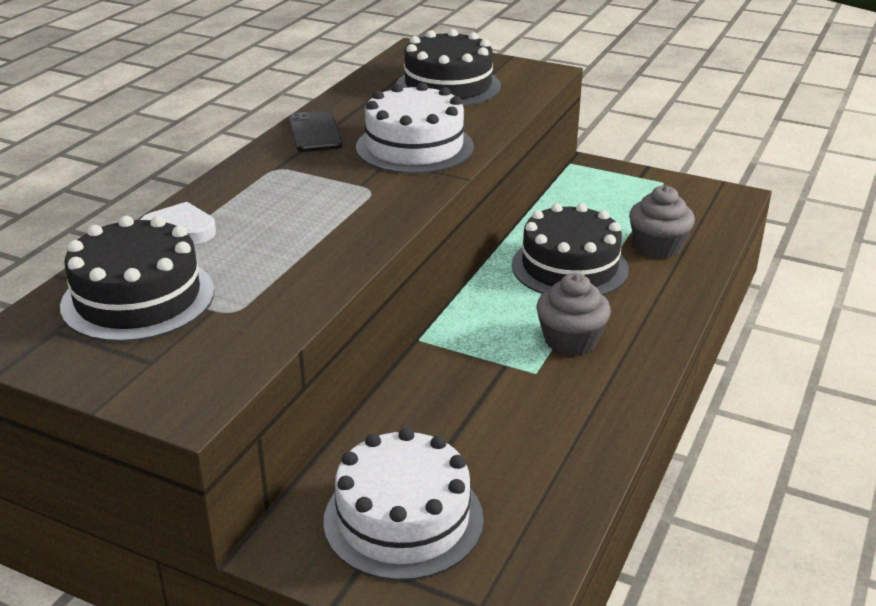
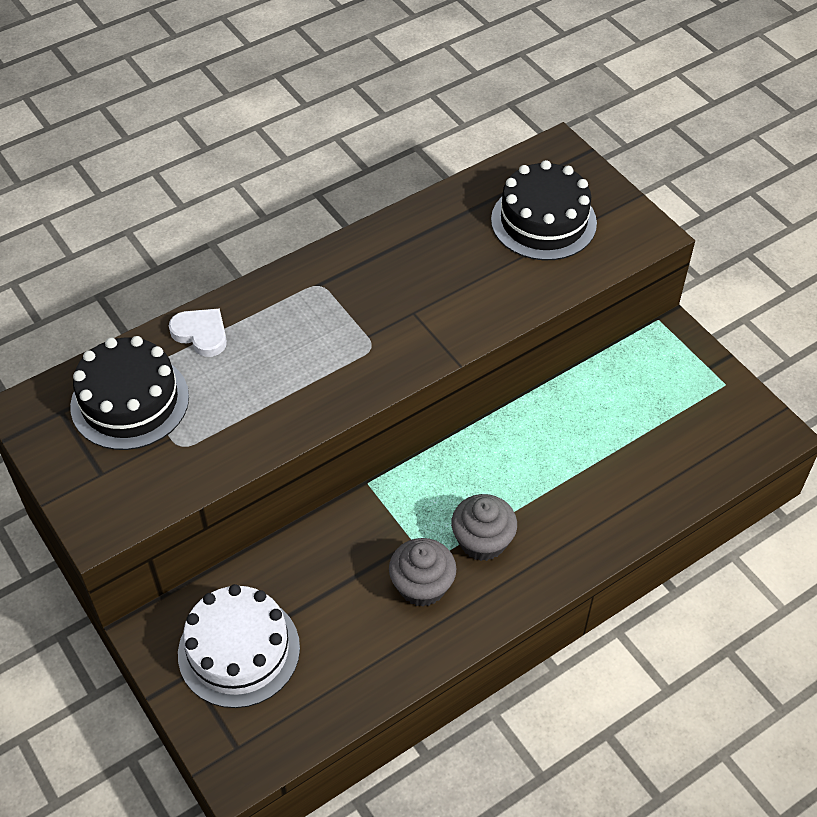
camera: 30 degrees right, 20 degrees up
(315, 132) = (381, 246): black phone -> none
(414, 147) = (448, 302): white cake -> none
(569, 267) = (548, 457): black cake -> none
(657, 247) = (646, 467): grey cupcake -> grey cupcake (422, 585)

